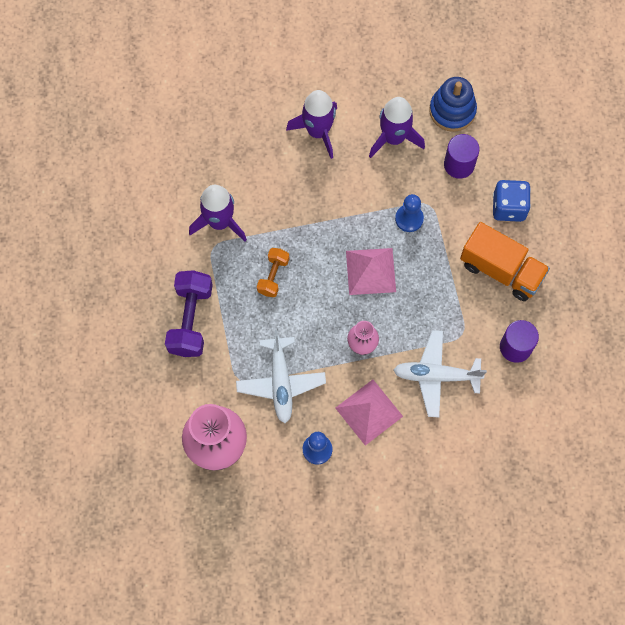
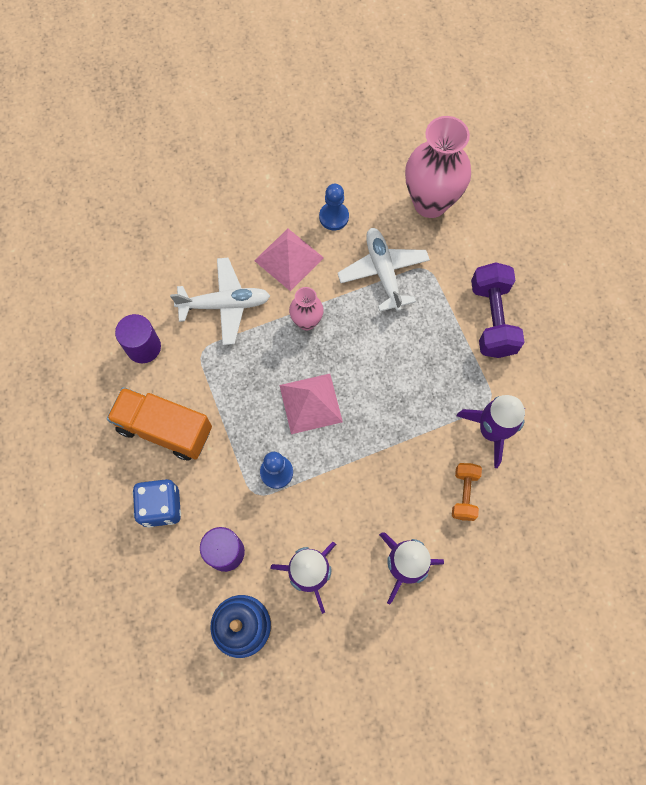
camera: 170 degrees right, 0 degrees up
(273, 276) = (416, 380): orange dumbbell -> orange dumbbell (464, 494)

